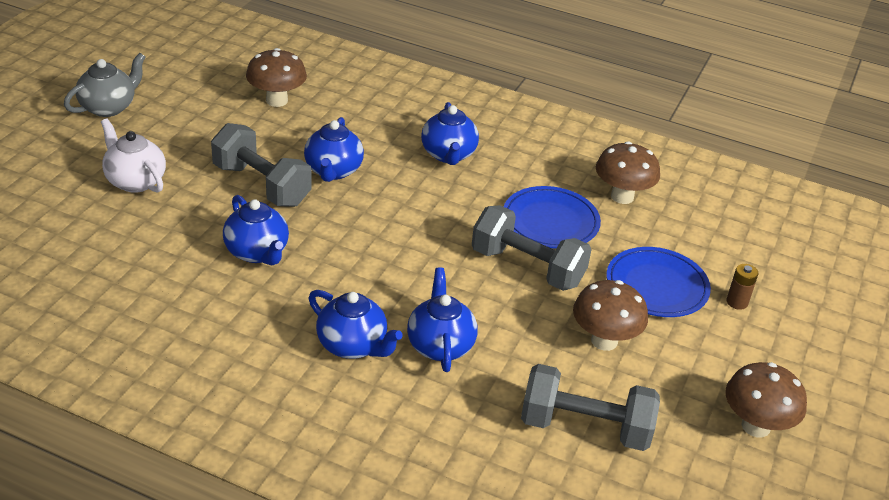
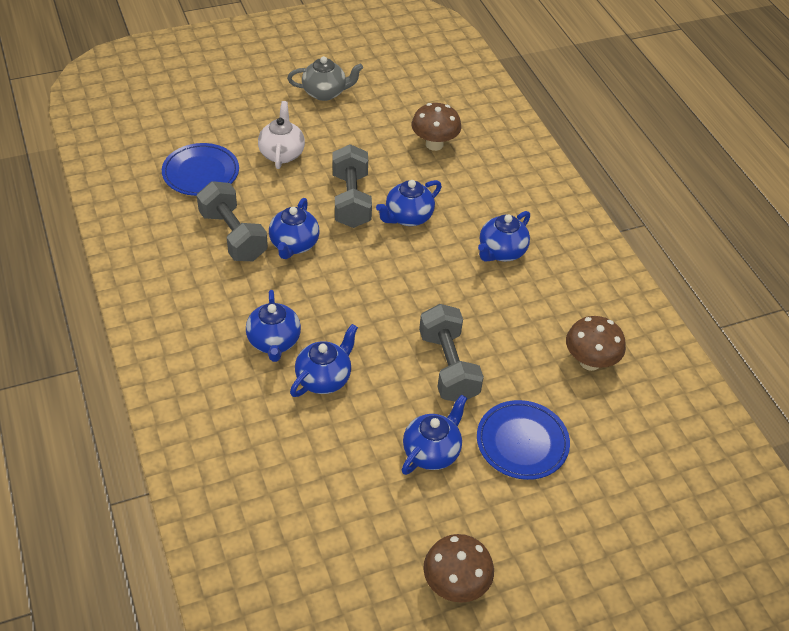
camera: 45 degrees right, 10 degrees up
(550, 222) = (508, 346): blue plate -> blue plate (201, 173)
(585, 428) = (342, 496): grey dumbbell -> grey dumbbell (233, 236)
(604, 341) = (432, 451): brown mushroom -> blue teapot
(737, 302) = (567, 496): brown battery -> none

